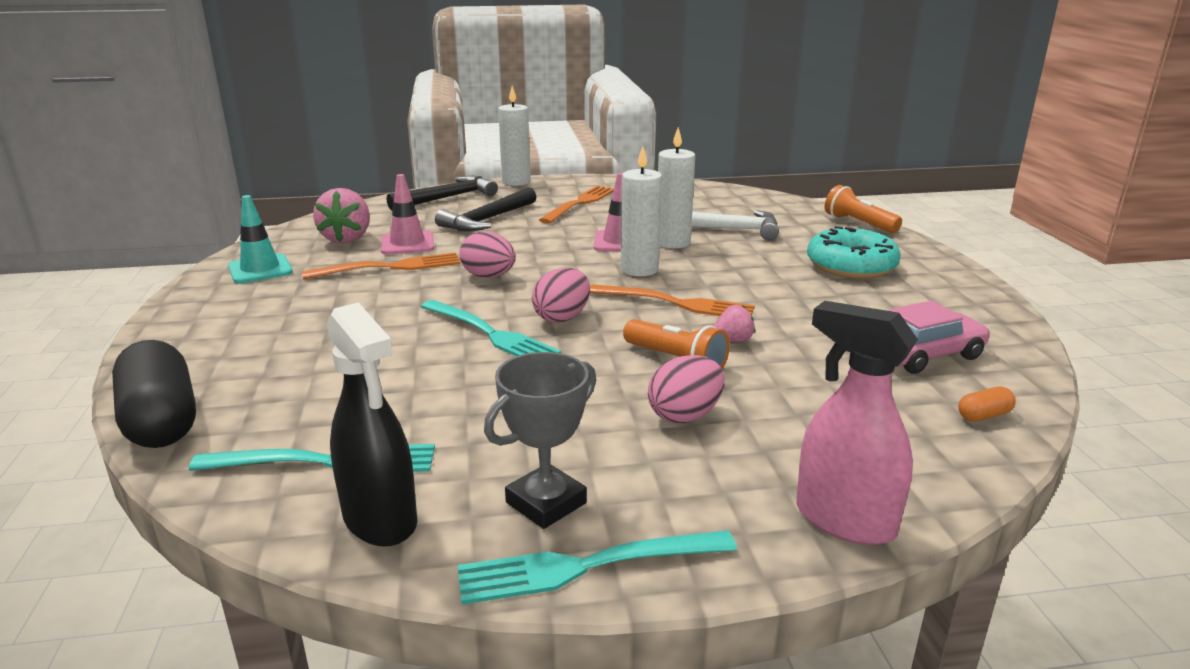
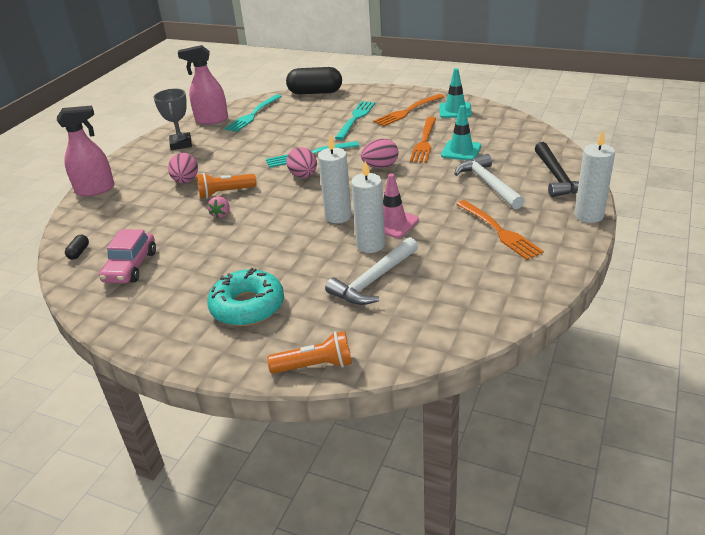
camera: 125 degrees right, 10 degrees up
(347, 238) = (488, 134): pink strawberry -> none
(380, 519) = (211, 120): black spray bottle -> pink spray bottle
(407, 244) = (461, 151): pink traffic cone -> turquoise traffic cone
(488, 219) = (488, 184): black hammer -> white hammer
(587, 566) = (147, 144): turquoise fork -> turquoise fork (355, 118)
(676, 303) = (279, 213): orange fork -> orange fork (407, 111)
(984, 415) = (79, 252): orange capsule -> black capsule

